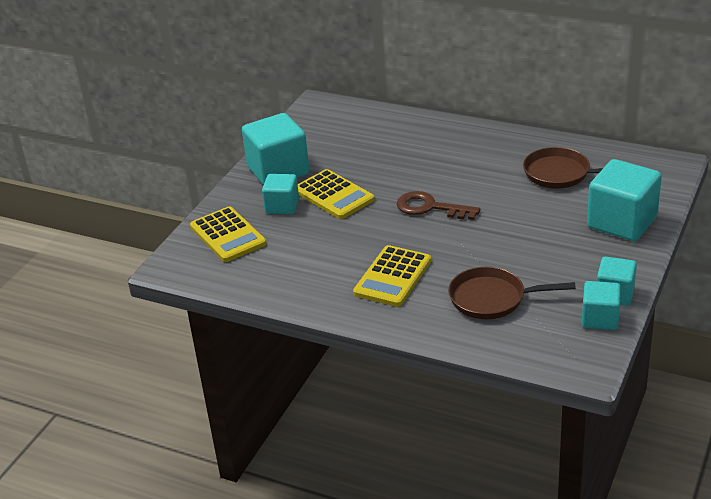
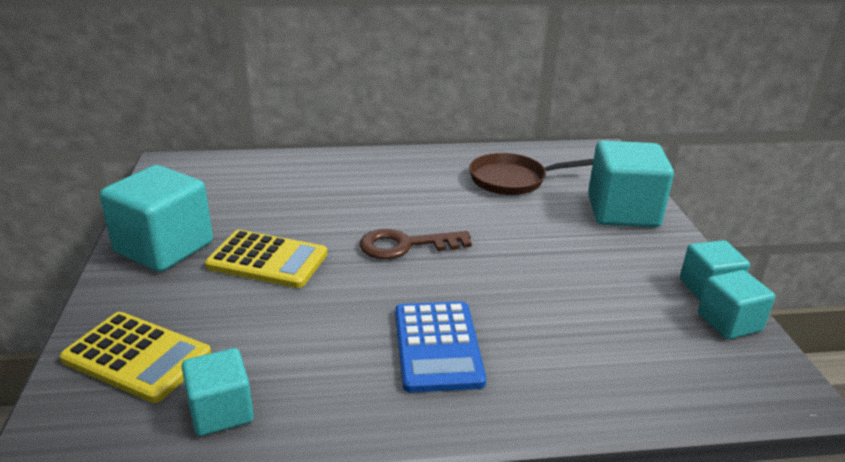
camera: 35 degrees left, 5 degrees down
(282, 206) = (201, 292): turquoise cube -> turquoise cube (221, 411)
(393, 277) = (437, 346): yellow calculator -> blue calculator
(492, 299) = (589, 336): brown pan -> none

